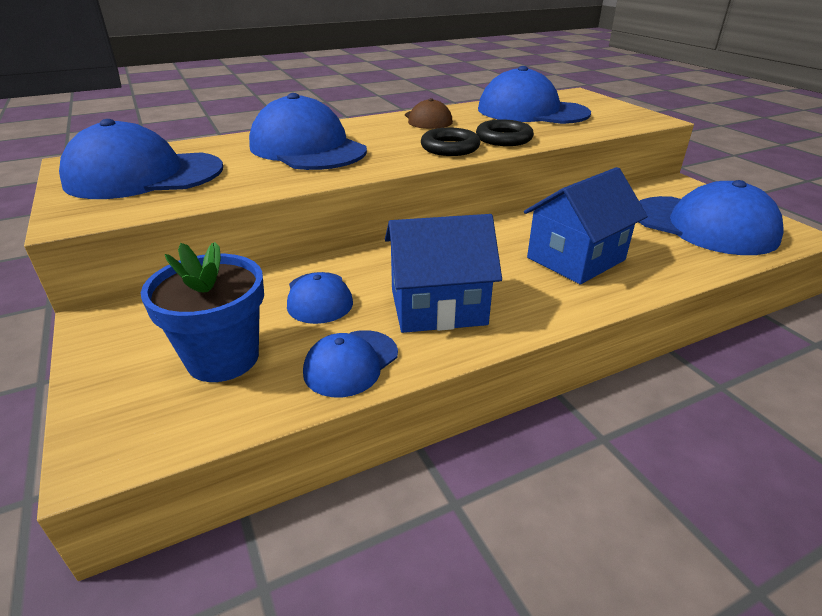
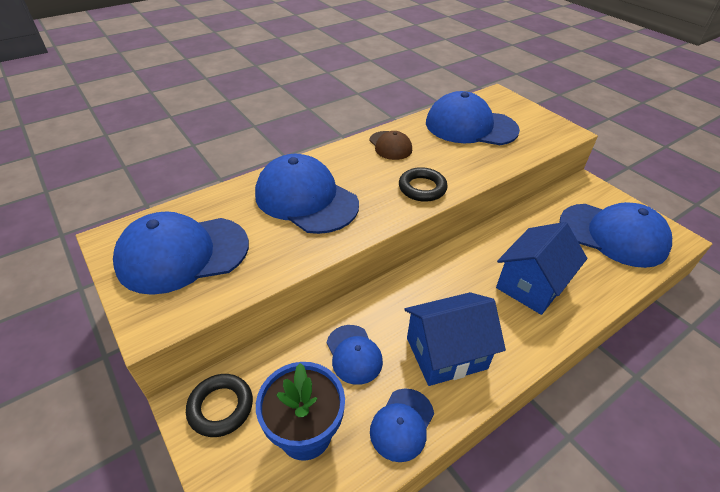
camera: 10 degrees left, 10 degrees up
(504, 138) = (460, 170): black ring -> black ring (221, 407)

